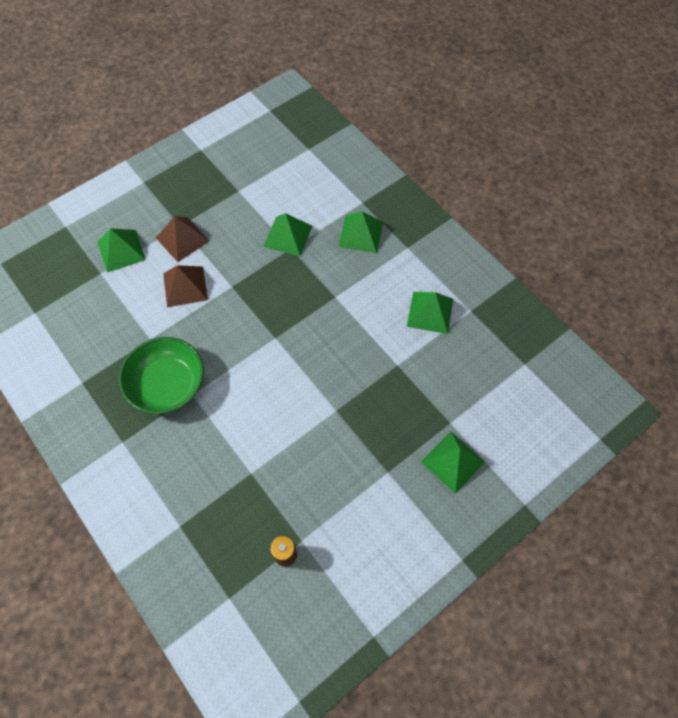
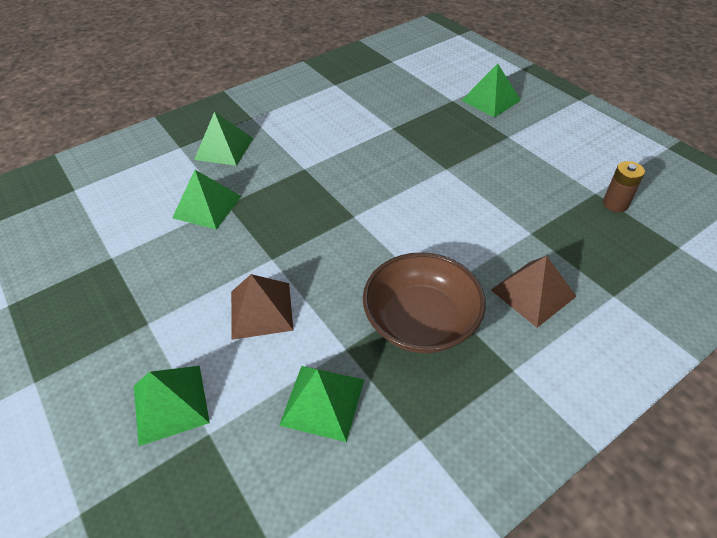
camera: 85 degrees left, 15 degrees down
(167, 385) = (421, 321): green bowl -> brown bowl
(182, 239) = (175, 318): brown pyramid -> brown pyramid (533, 293)
(430, 312) = (334, 106): green pyramid -> green pyramid (323, 402)

